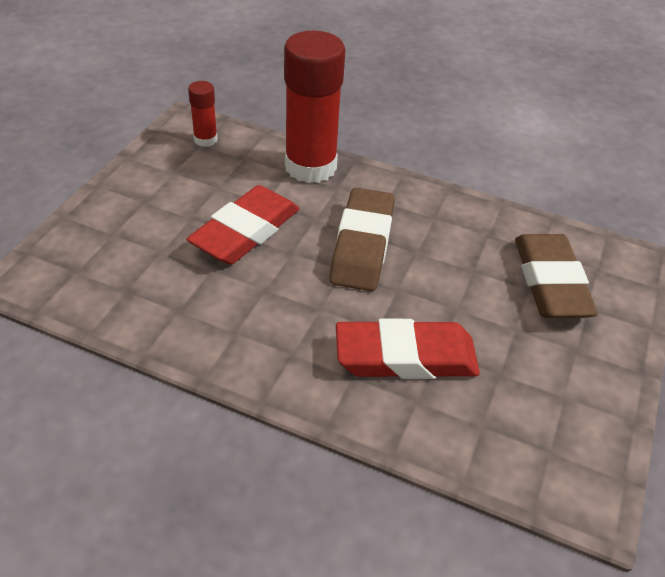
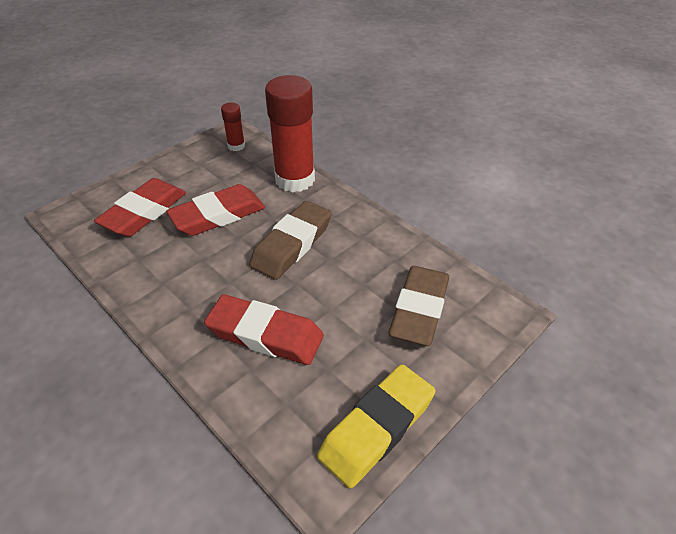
camera: 25 degrees right, 0 degrees up
(143, 250) = (144, 212): none -> red eraser
(592, 419) = (377, 428): none -> yellow eraser

